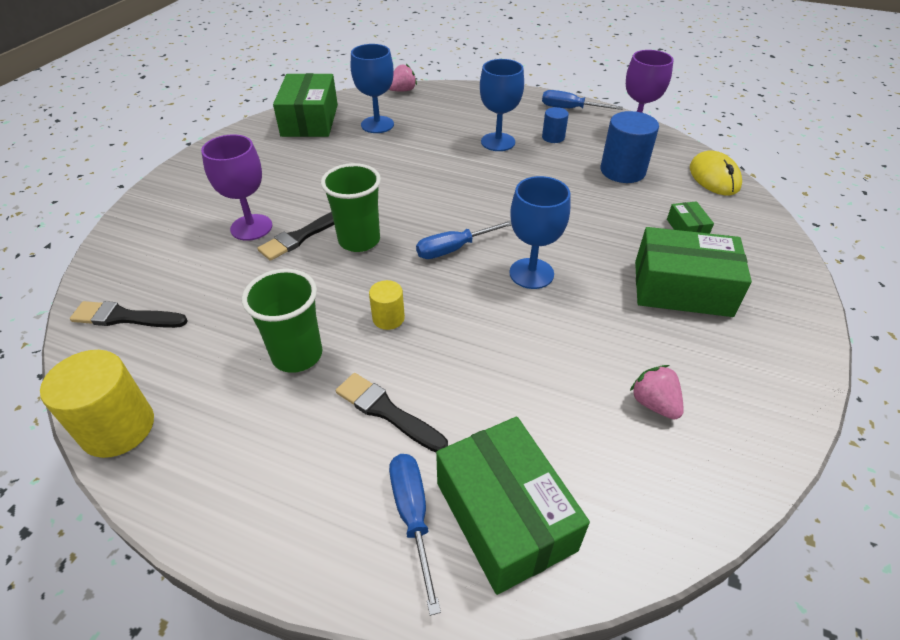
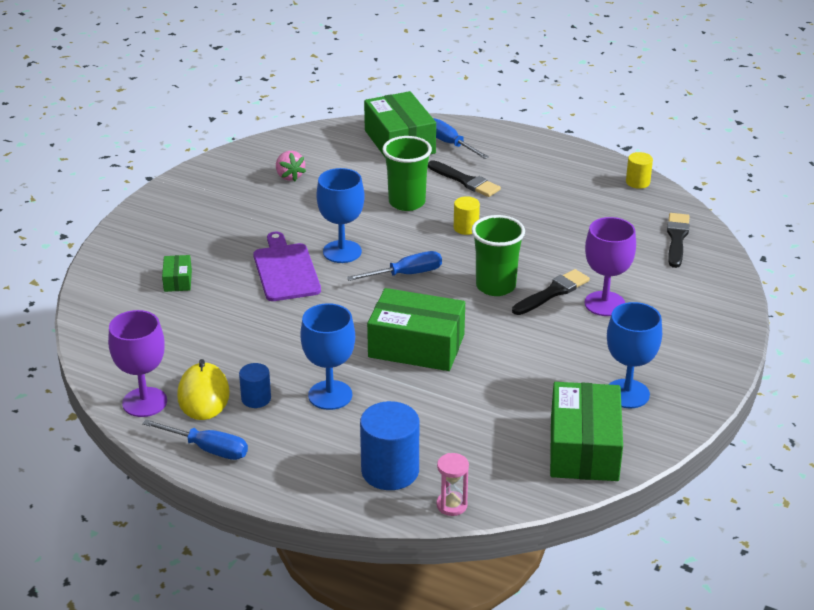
camera: 175 degrees left, 10 degrees down
(118, 428) = (637, 182): yellow cylinder -> yellow cylinder, size x0.54
(125, 317) = (677, 238): black brush -> black brush turned 90 degrees counterclockwise
(297, 355) = (532, 210): green cup -> green cup (407, 202)
(377, 125) = (487, 434): blue goblet -> blue goblet (627, 394)
(402, 90) = (451, 505): pink strawberry -> pink hourglass
(413, 516) = (450, 144): blue screwdriver -> blue screwdriver turned 150 degrees clockwise
(583, 246) = (286, 270): none -> purple cutting board
(622, 171) = (198, 345): blue cylinder -> blue cylinder (390, 471)
(682, 288) = (221, 235): green box -> green box (416, 346)
(714, 177) = (101, 332): yellow mouse -> yellow mouse (203, 395)

